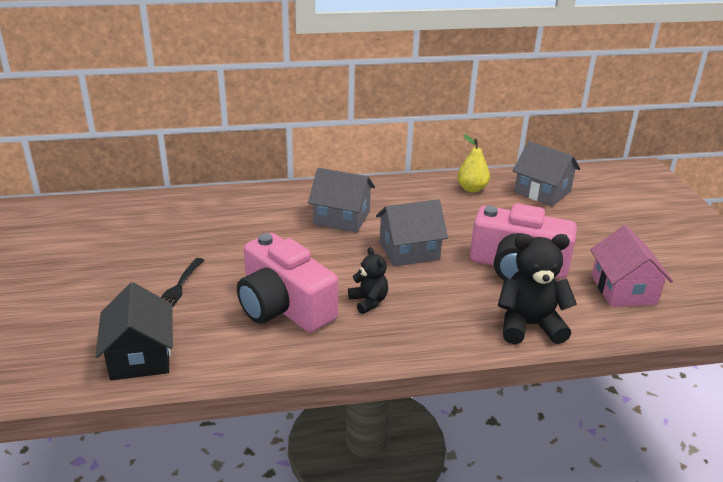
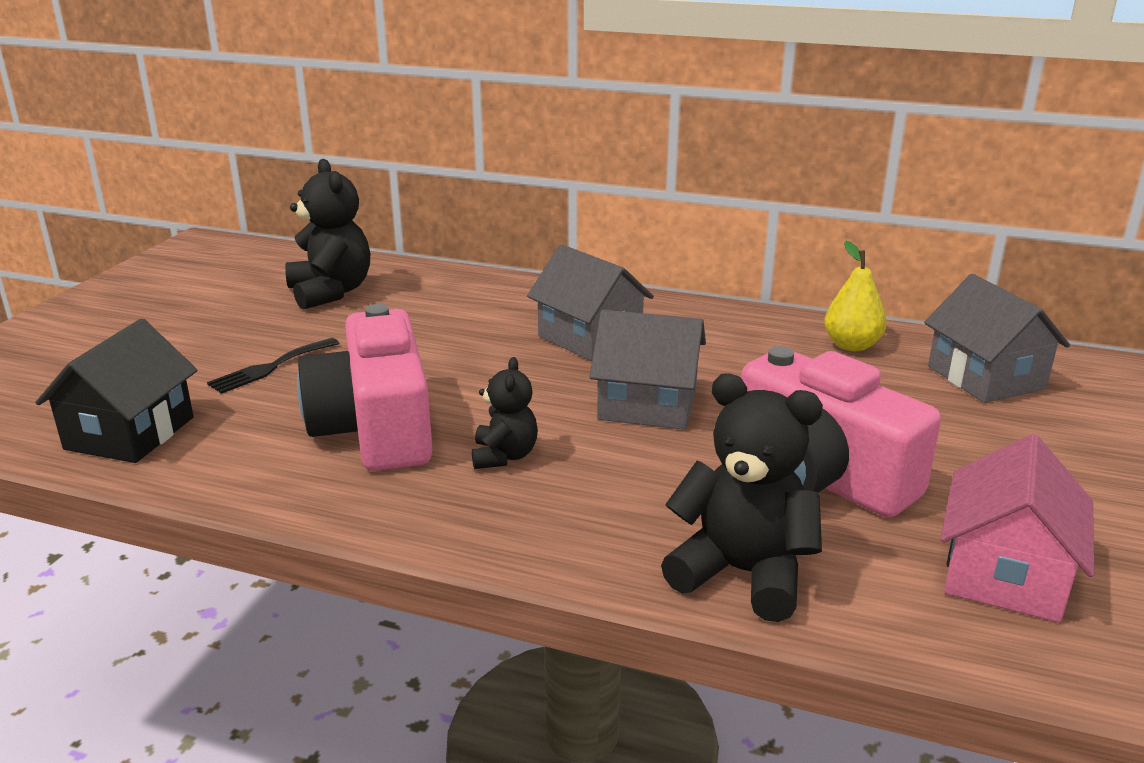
camera: 30 degrees right, 5 degrees down
(156, 226) = (330, 292): none -> black teddy bear

